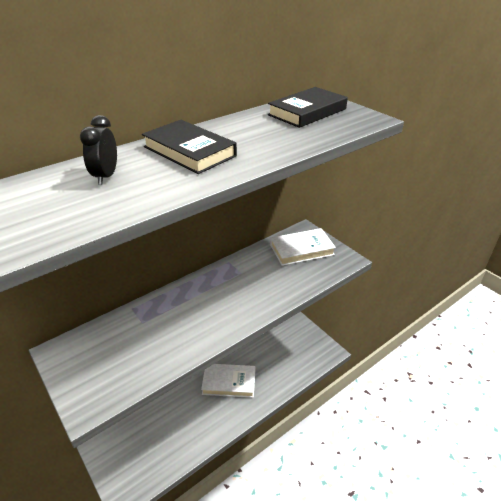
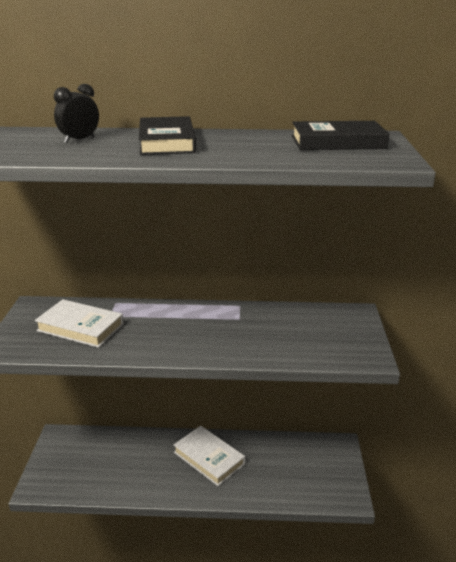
camera: 40 degrees right, 10 degrees down
(301, 250) = (329, 327): white book -> white book (80, 327)

